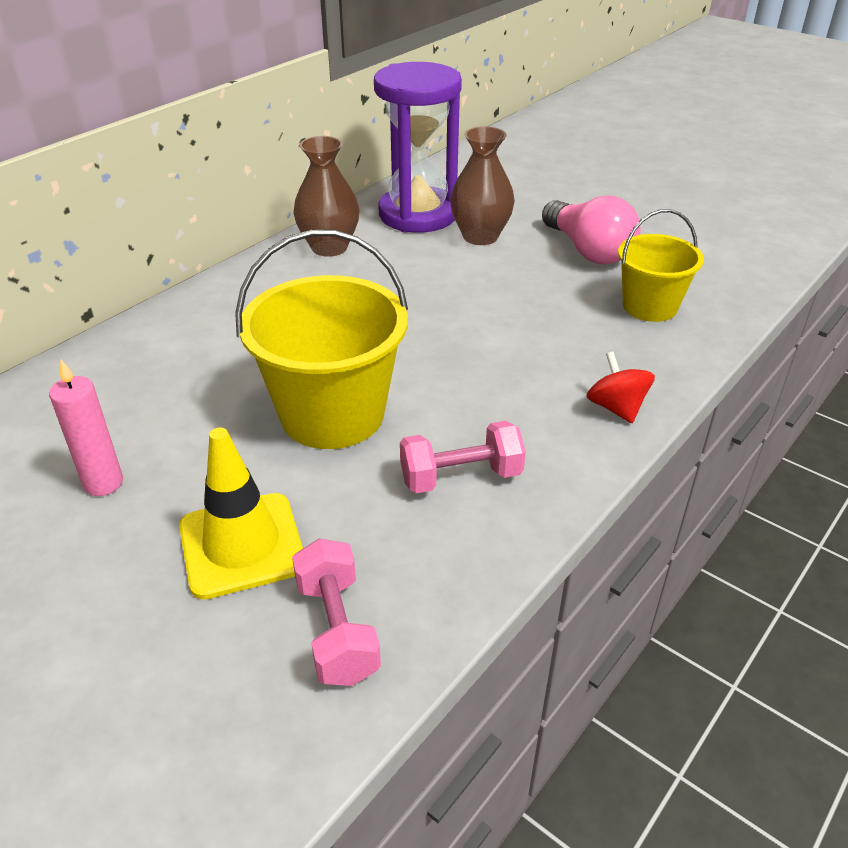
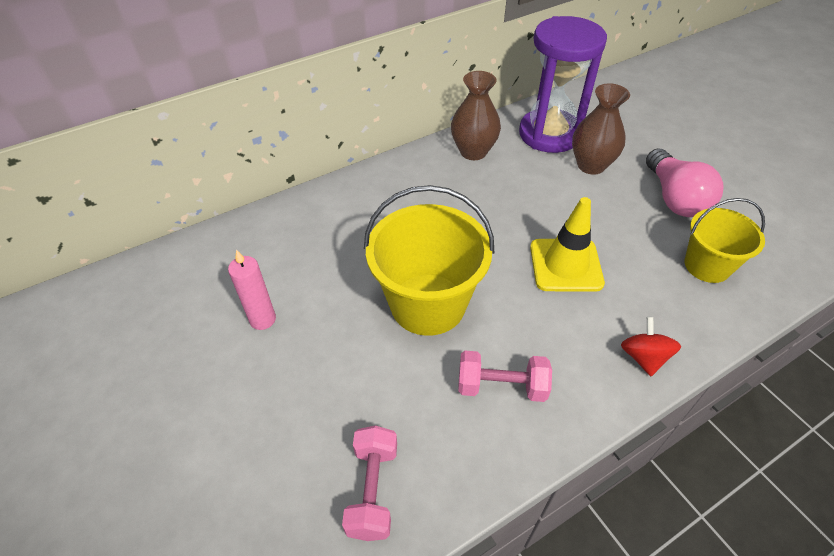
camera: 20 degrees right, 10 degrees up
(242, 545) = (333, 398): yellow traffic cone -> yellow traffic cone (565, 265)

